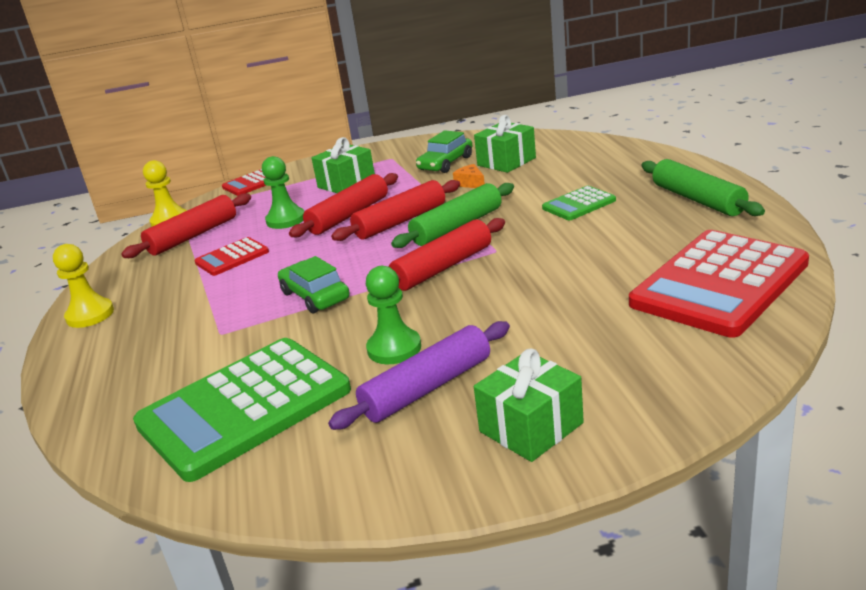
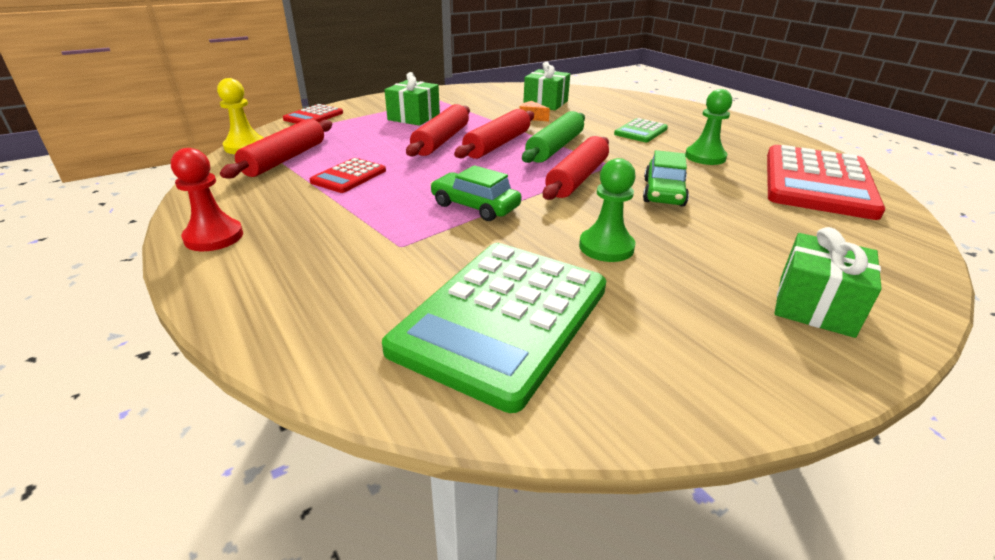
camera: 25 degrees left, 5 degrees up
(90, 315) = (214, 237): yellow pawn -> red pawn
(286, 220) = (378, 144): green pawn -> green pawn (705, 157)
(427, 388) = (678, 280): purple rolling pin -> none
(445, 163) = (493, 104): green car -> green car (663, 192)
(697, 199) = (728, 128): green rolling pin -> none

